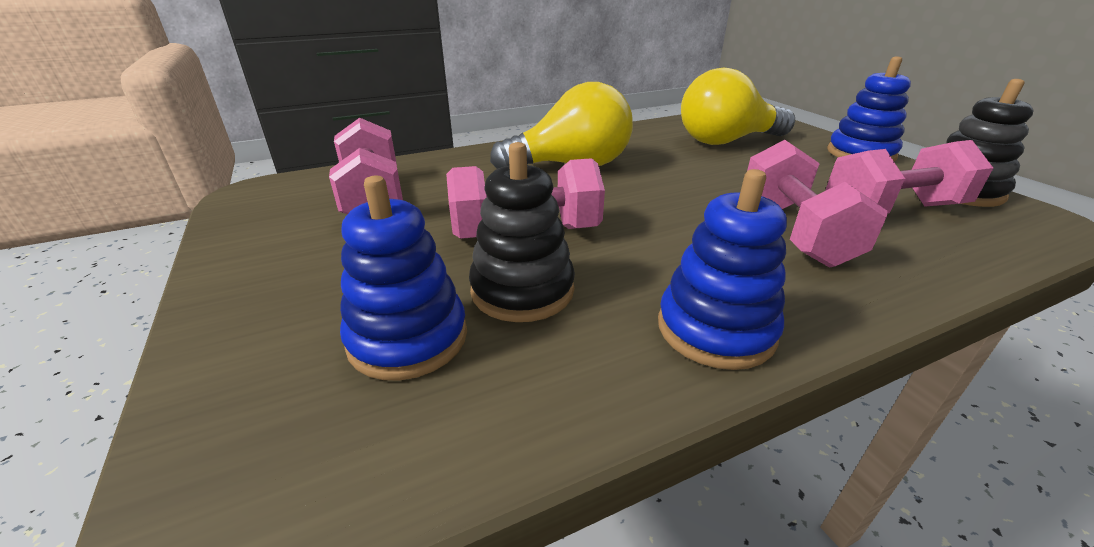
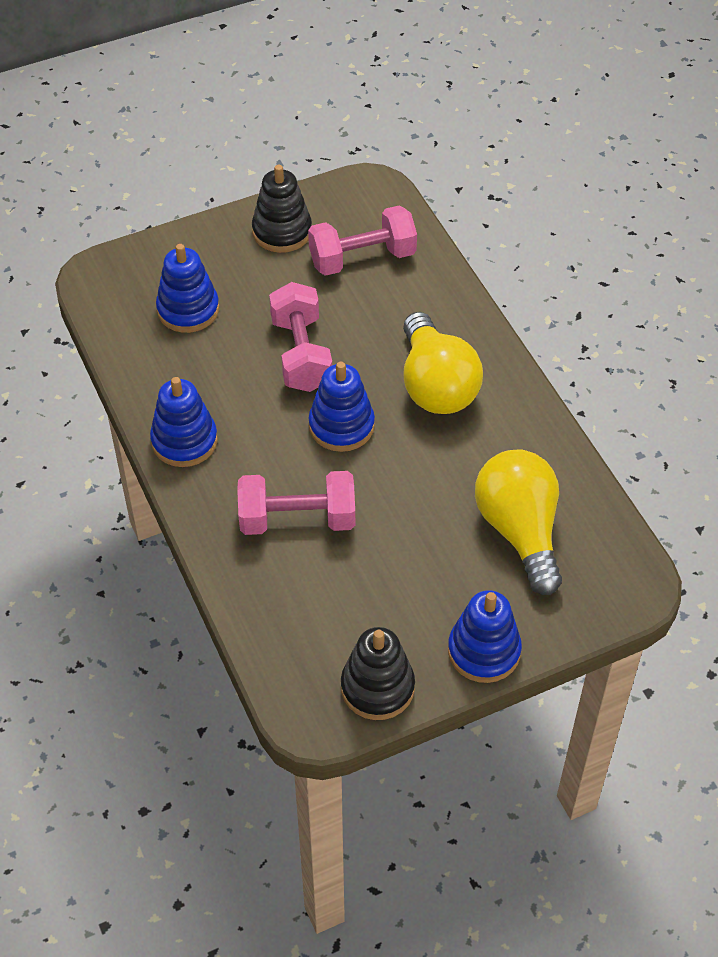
camera: 90 degrees right, 20 degrees up
(522, 290) = (228, 355): black stacking toy -> black stacking toy (282, 231)
(639, 208) = (341, 426): none -> blue stacking toy
(891, 210) = (335, 606): pink dumbbell -> none

